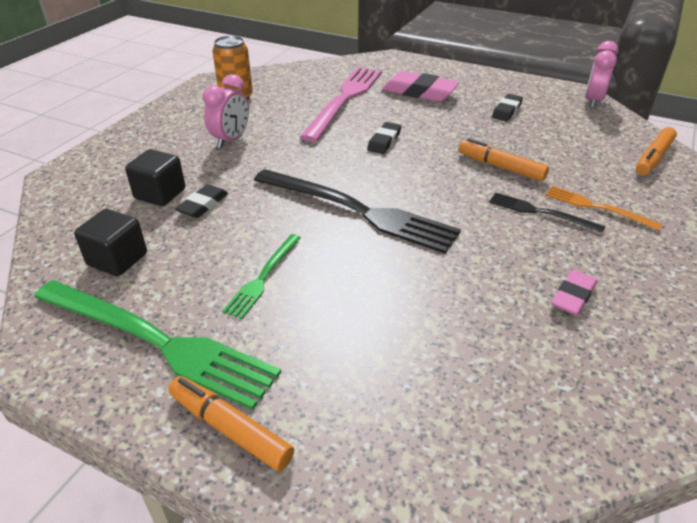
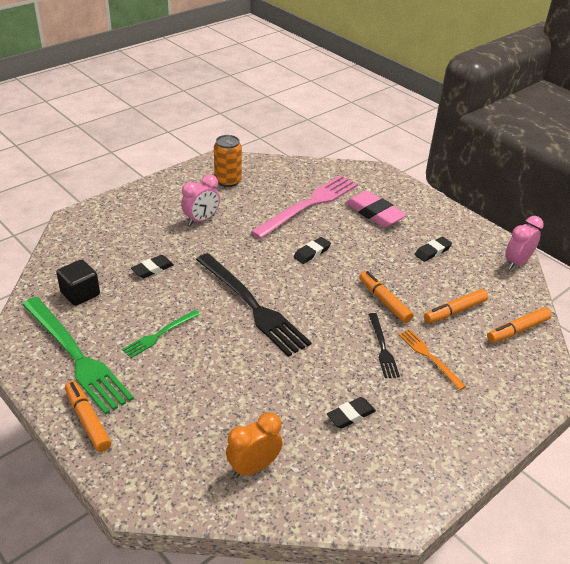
camera: 20 degrees right, 0 degrees up
(160, 194) = (130, 252): black cube -> none
(514, 406) = (253, 467): none -> orange clock
(540, 212) = (382, 347): black fork -> black fork turned 150 degrees counterclockwise
(573, 296) = (351, 415): pink eraser -> black eraser
(579, 157) = (455, 311): none -> orange marker

